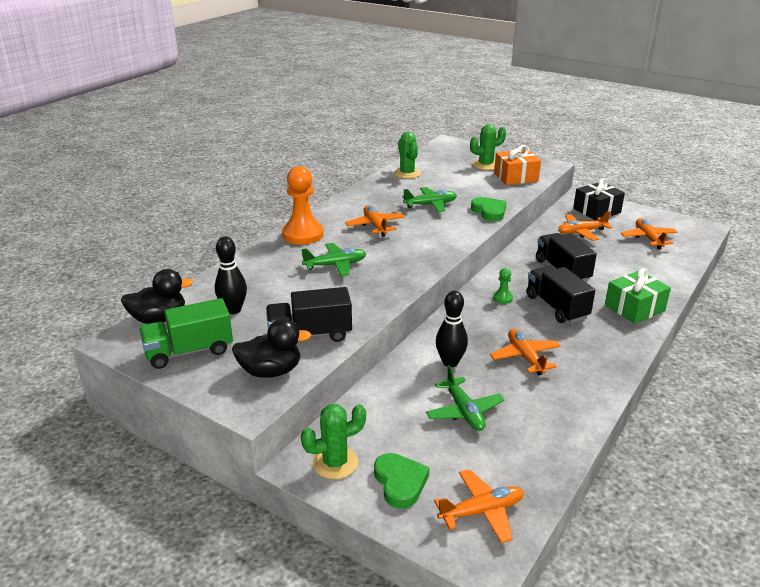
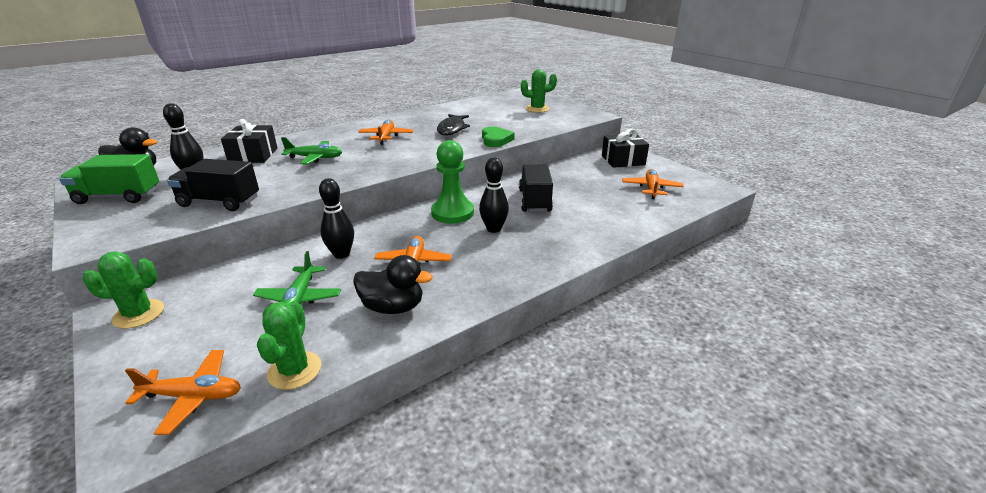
camera: 20 degrees right, 0 degrees up
(263, 274) = (253, 155): none -> black gift
(271, 371) = (149, 222): black duck -> black duck (393, 307)
(303, 234) = (322, 135): orange pawn -> none
(400, 482) = (163, 346): green heart -> none
(407, 173) = (462, 107): green cactus -> green cactus (294, 370)
(430, 205) = (452, 129): green plane -> black fish
(502, 298) = (452, 213): green pawn -> green pawn, size x2.23
(516, 177) = (553, 119): orange gift -> none
(556, 307) = (494, 229): black truck -> black bowling pin
(581, 232) = (589, 174): orange plane -> none
(634, 308) = (571, 244): green gift -> none

